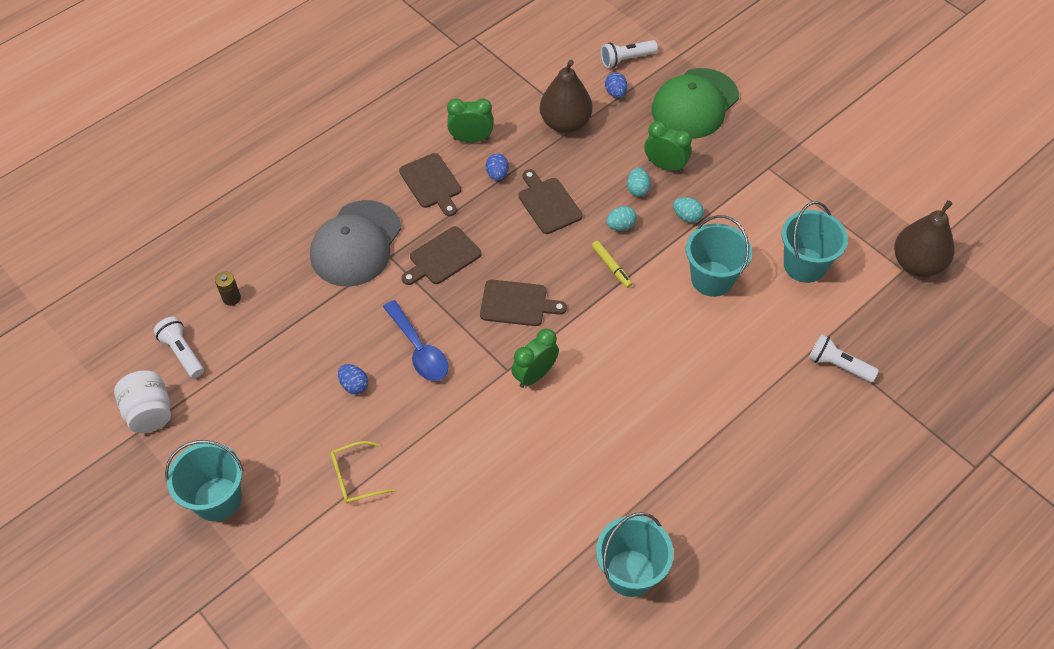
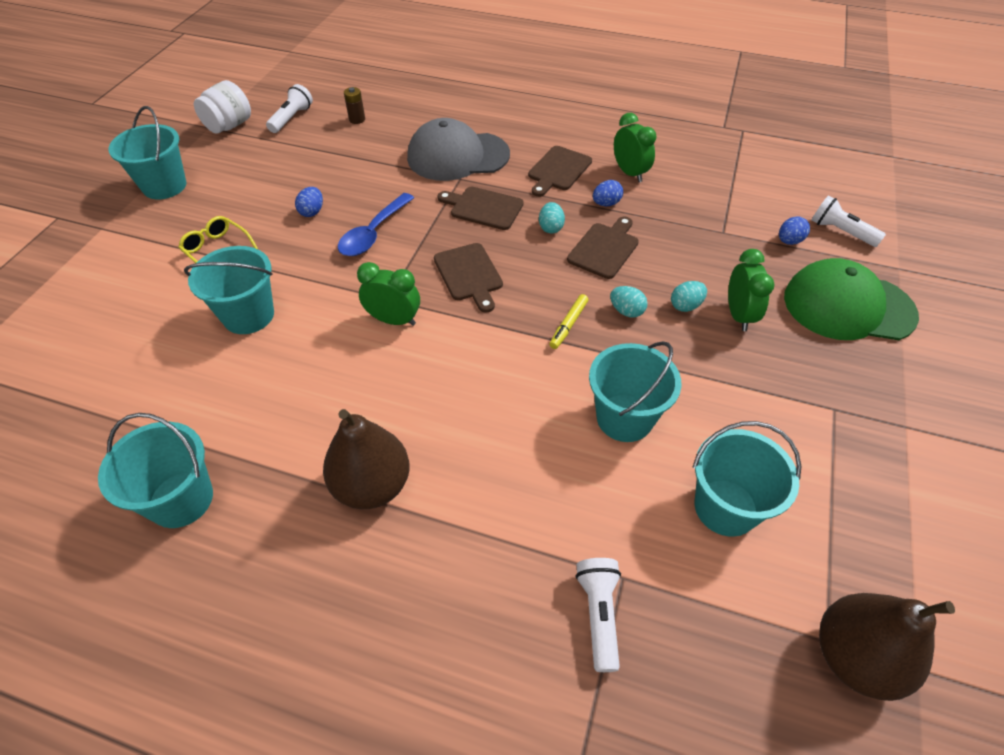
camera: 60 degrees right, 5 degrees down
(462, 476) = (248, 315): none -> turquoise bucket
(565, 123) = (712, 222): brown pear -> brown pear (372, 485)
(687, 217) = (689, 360): turquoise egg -> turquoise egg (550, 228)

